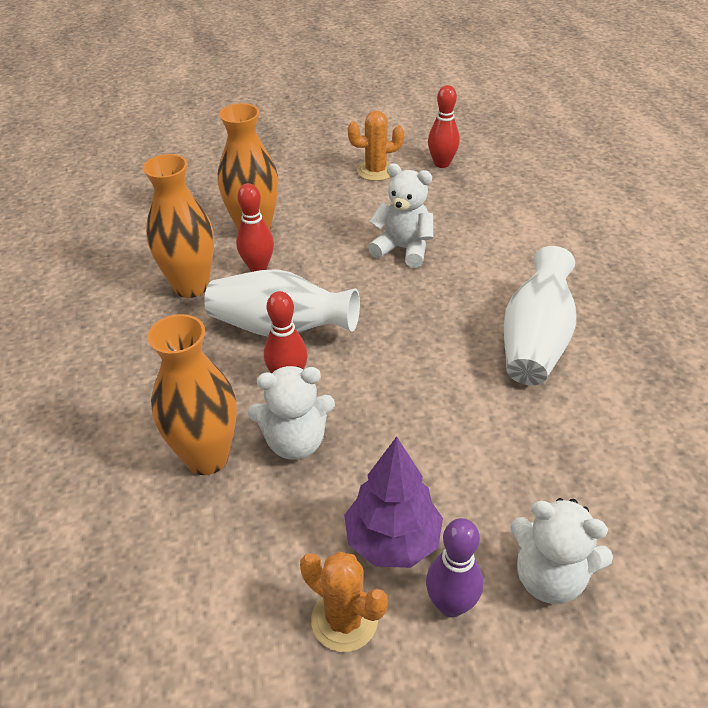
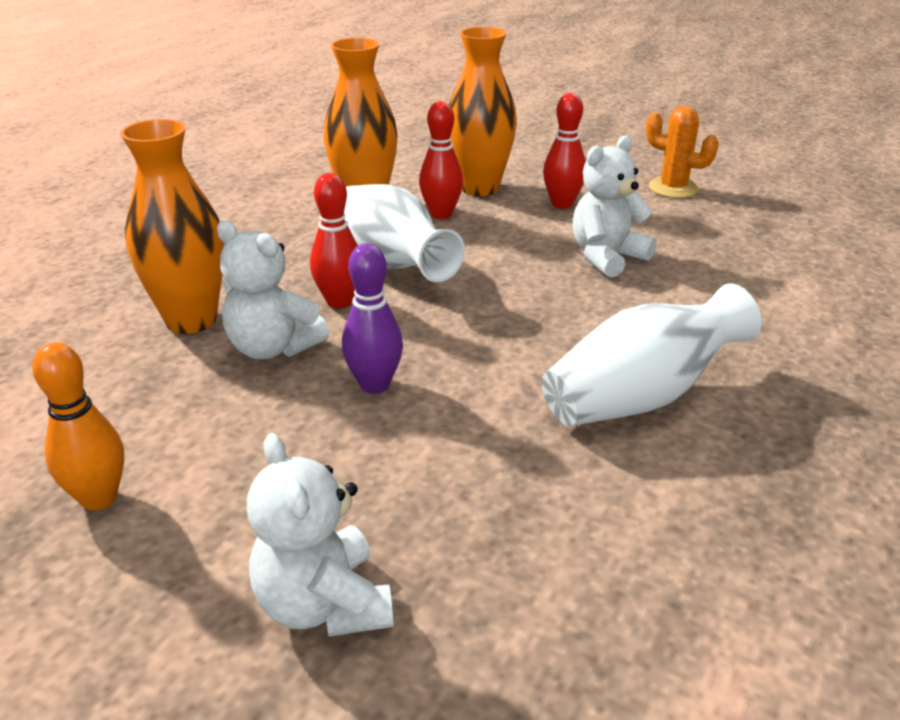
camera: 40 degrees right, 10 degrees down
(344, 620) = (99, 498): orange cactus -> orange bowling pin
(392, 540) = (231, 468): purple tree -> none
(403, 249) = (606, 257): white teddy bear -> white teddy bear turned 105 degrees counterclockwise
(442, 164) = (762, 207): red bowling pin -> red bowling pin (562, 204)
(451, 604) = (197, 554): purple bowling pin -> purple bowling pin (374, 385)

